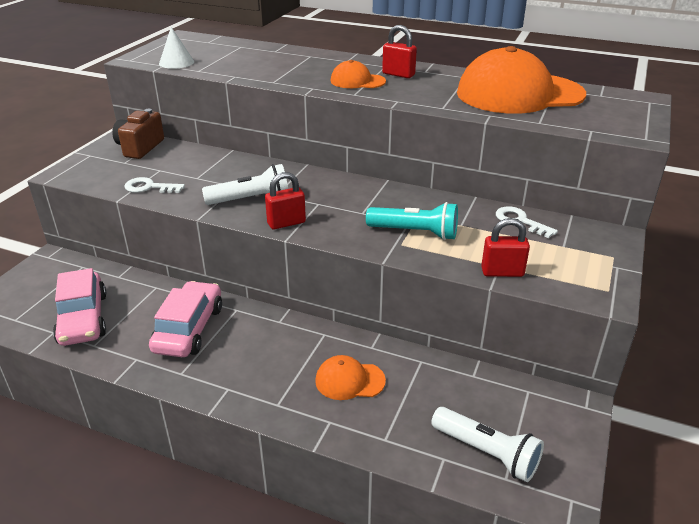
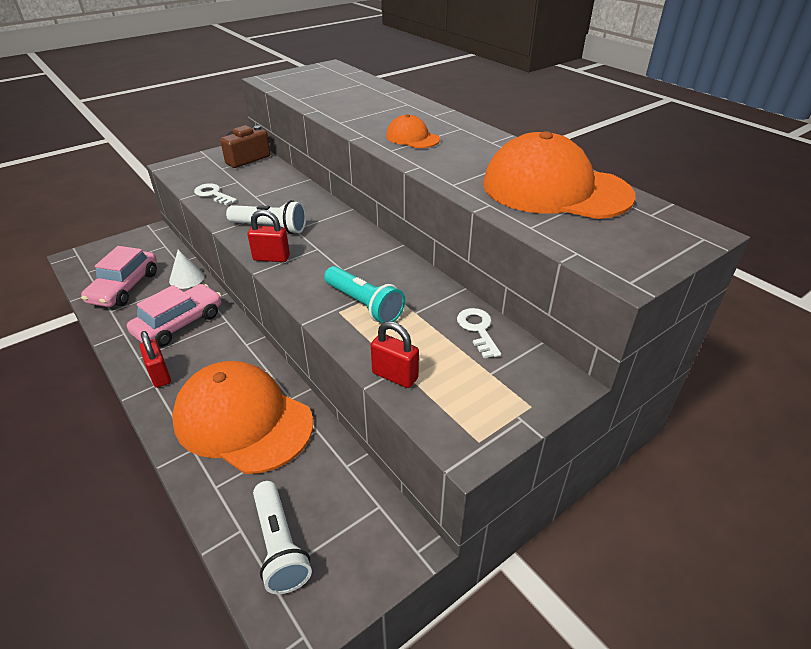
camera: 30 degrees right, 5 degrees up
(176, 62) = (291, 88): white cone -> white cone (186, 278)
(349, 380) = (243, 420): orange cap -> orange cap, size x2.18
(398, 74) = (460, 139): red padlock -> red padlock (160, 375)

